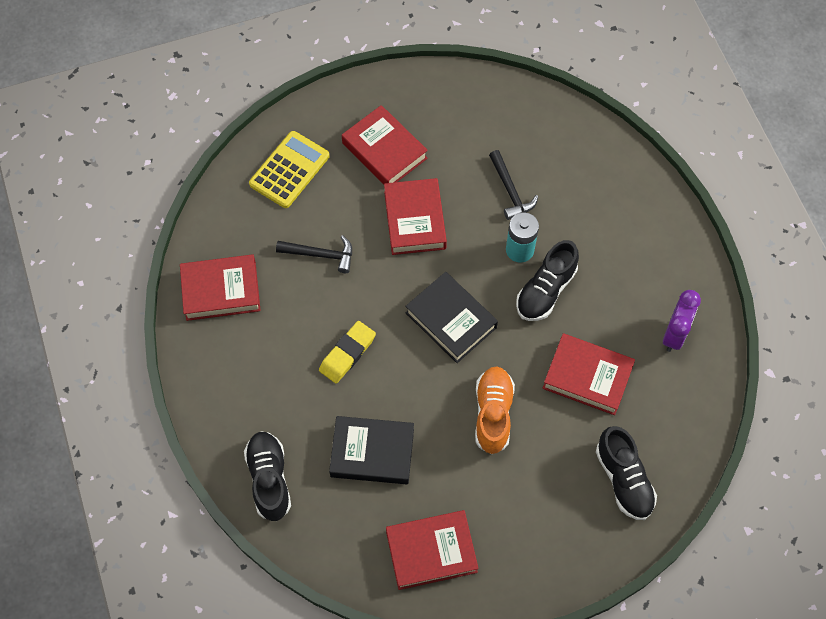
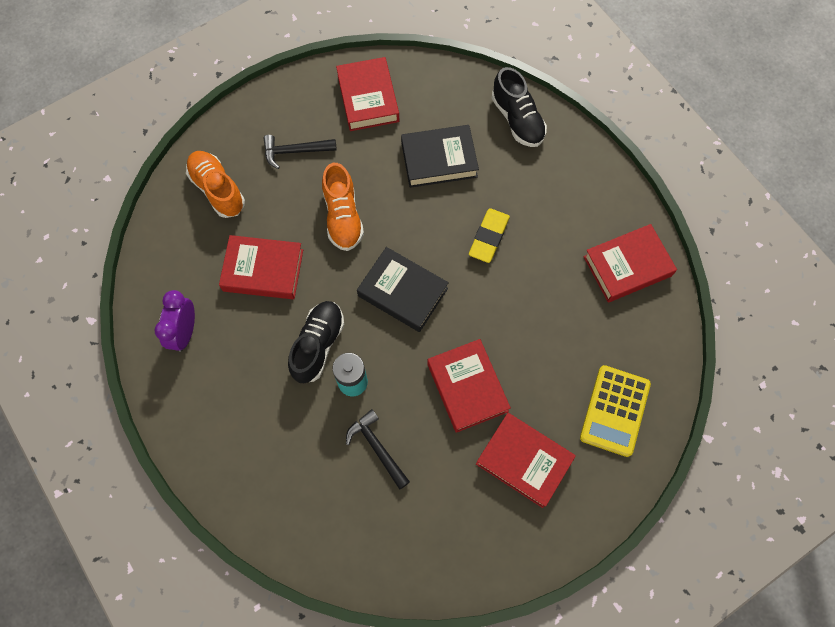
camera: 165 degrees right, 5 degrees up
(320, 255) = (548, 325): black hammer -> black hammer (295, 151)
(431, 552) = (368, 98): red book -> red book turned 75 degrees counterclockwise
(623, 480) = (217, 189): black shoe -> orange shoe

